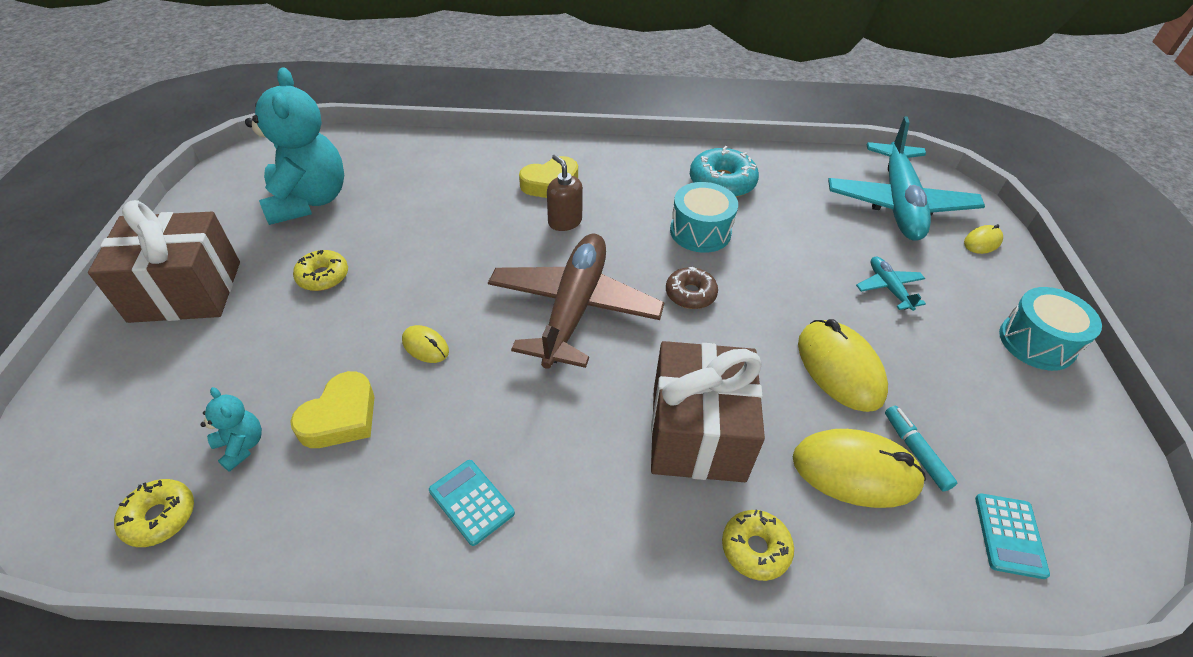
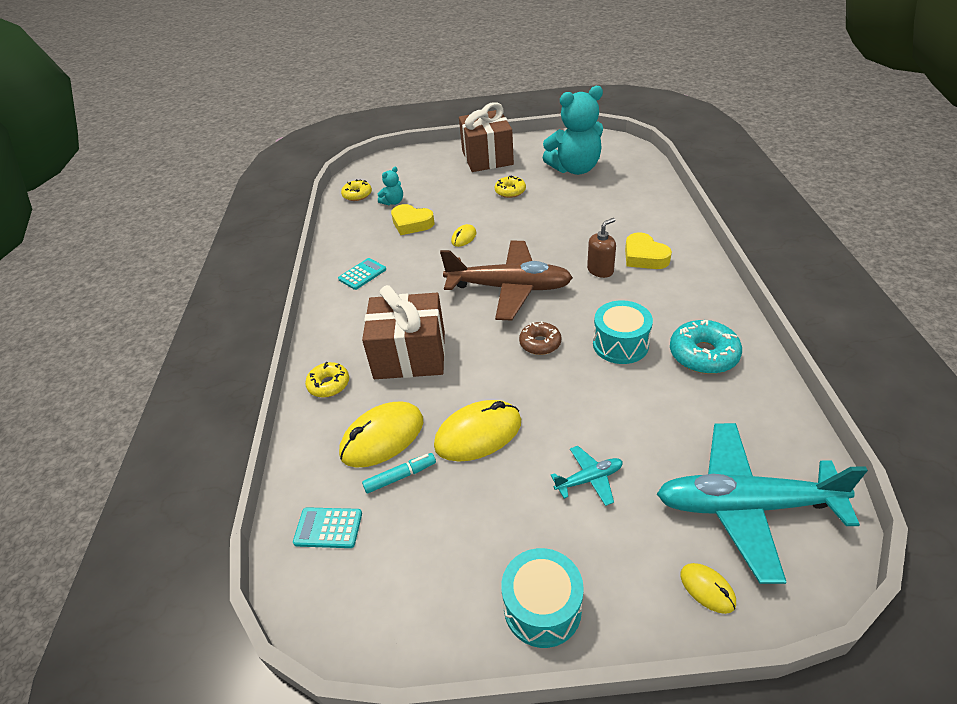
camera: 90 degrees right, 5 degrees down
(855, 471) = (382, 437): yellow mouse -> yellow mouse turned 45 degrees clockwise

